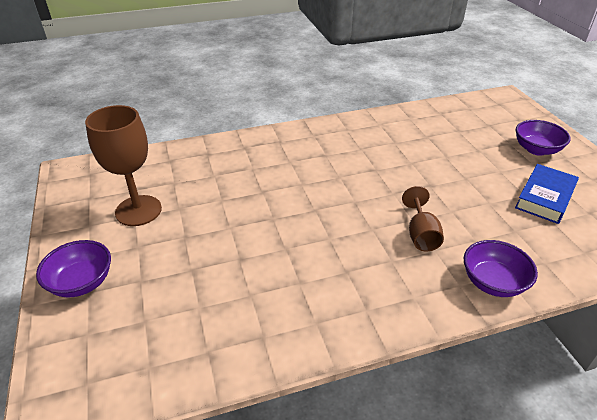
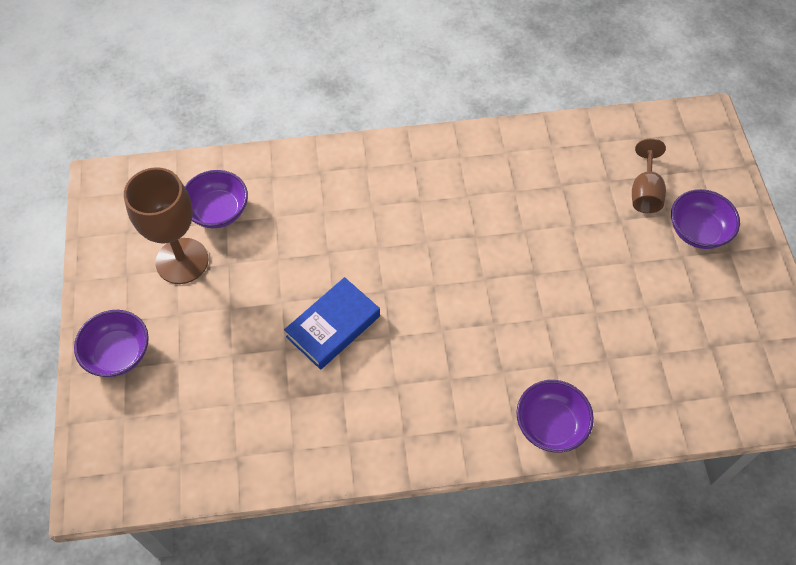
camera: 10 degrees right, 20 degrees up
(166, 177) = (218, 211): none -> purple bowl
(421, 234) = (495, 347): brown goblet -> brown goblet (645, 192)
(545, 198) = (668, 315): blue book -> blue book (333, 326)

